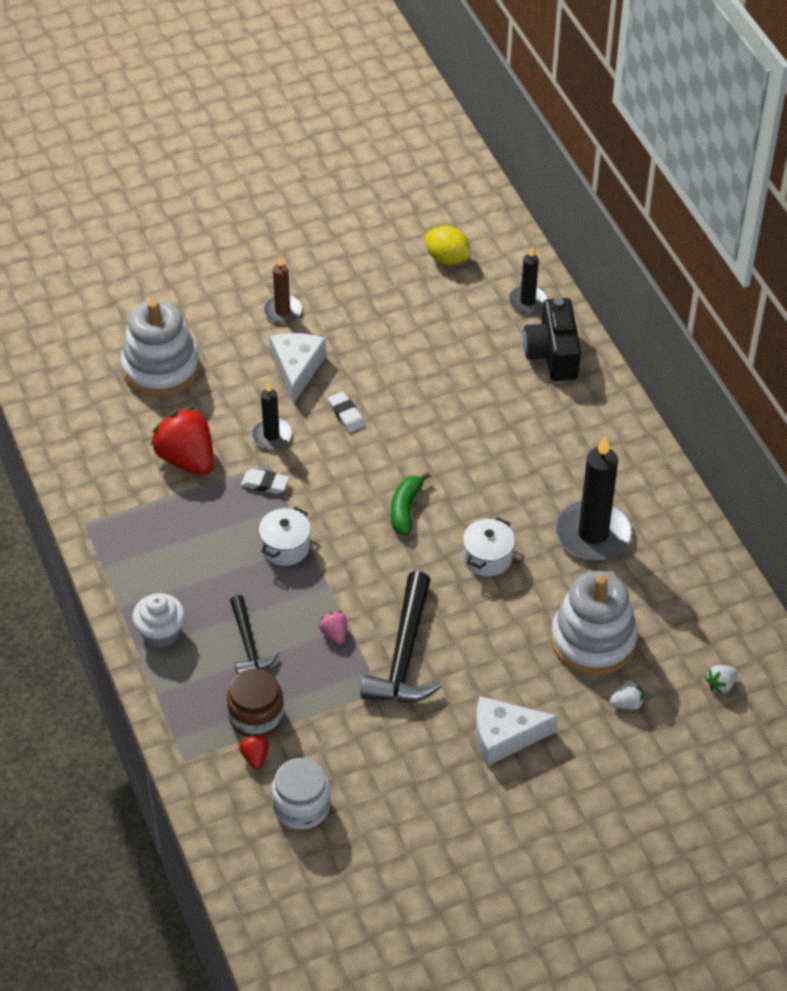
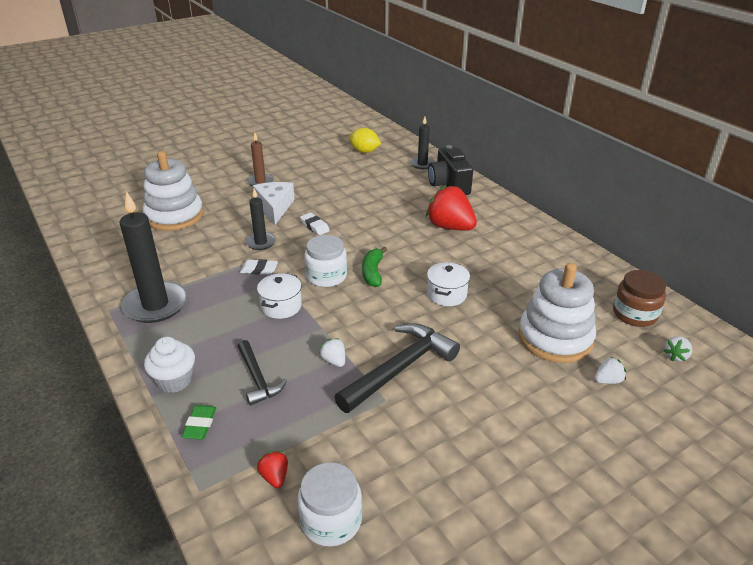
camera: 10 degrees left, 15 degrees down
(186, 690) = (200, 425): none -> green eraser
(187, 459) = (195, 262): red strawberry -> red strawberry (450, 227)
(256, 716) = (271, 438): brown jar -> brown jar (634, 314)
(334, 633) = (334, 361): pink strawberry -> white strawberry
(347, 506) = (326, 276): none -> white jar
(404, 654) = (400, 368): black hammer -> black hammer turned 135 degrees counterclockwise
(504, 736) = (512, 422): white cheese -> none
(593, 534) = (521, 271): black candle -> black candle (155, 305)

